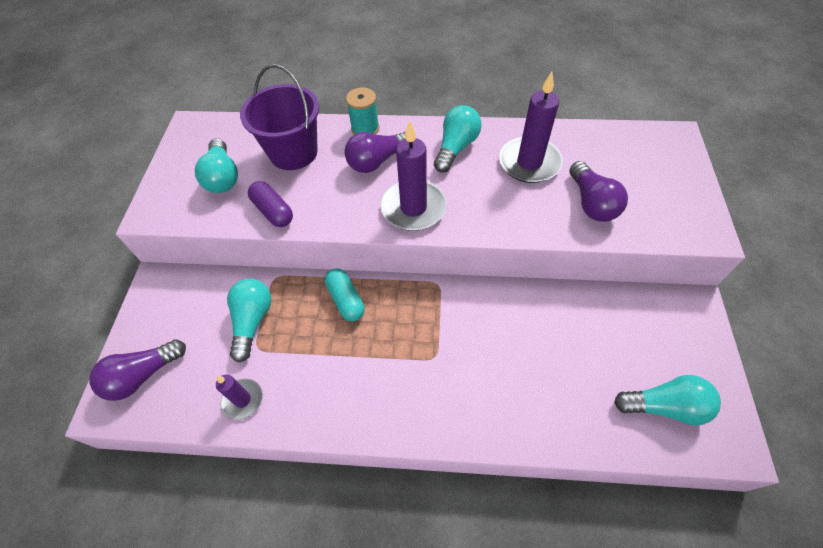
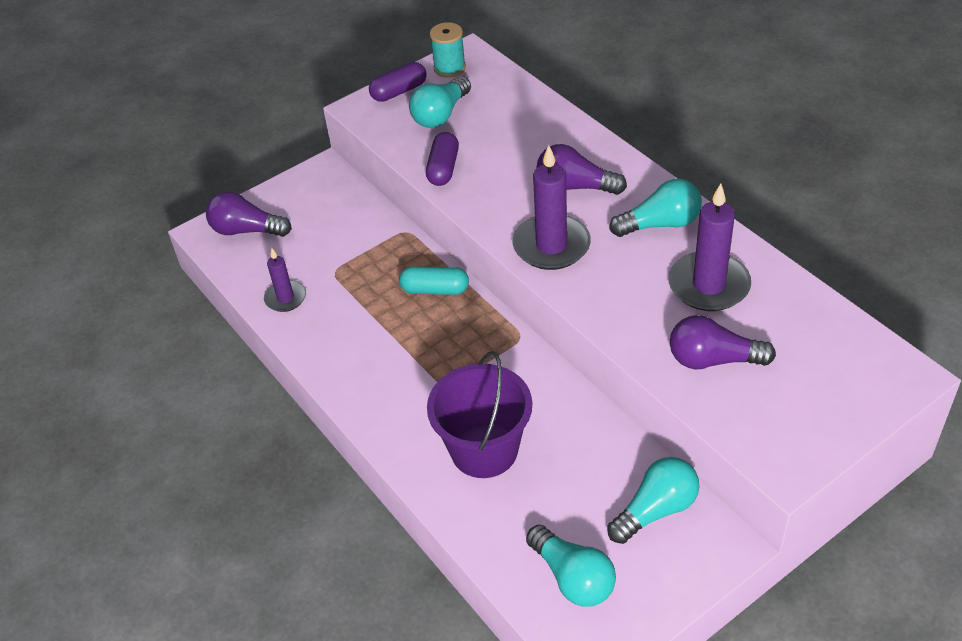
camera: 50 degrees right, 10 degrees down
(168, 182) = (399, 91): none -> purple capsule
(252, 321) = (353, 251): turquoise light bulb -> turquoise light bulb (656, 510)
(293, 152) = (517, 131): purple bucket -> purple bucket (484, 450)
(346, 300) = (435, 290): turquoise capsule -> turquoise capsule turned 75 degrees clockwise
(365, 128) = (604, 151): turquoise spool -> turquoise spool (449, 68)
(591, 203) = (713, 360): purple light bulb -> purple light bulb turned 60 degrees clockwise

